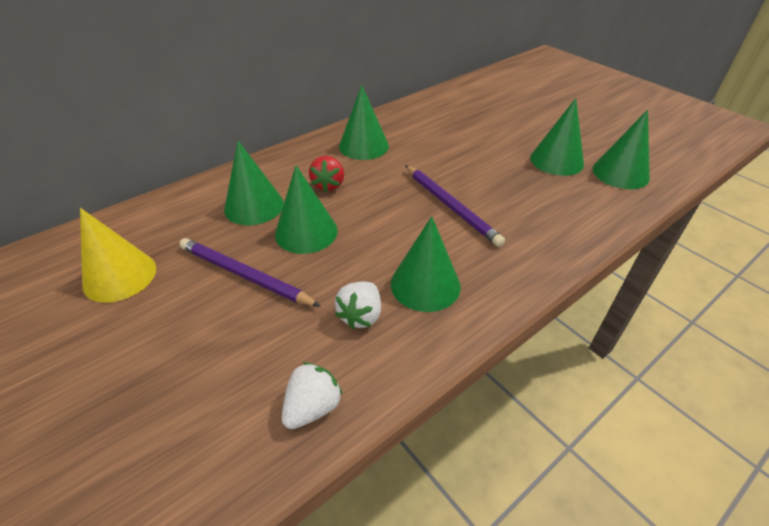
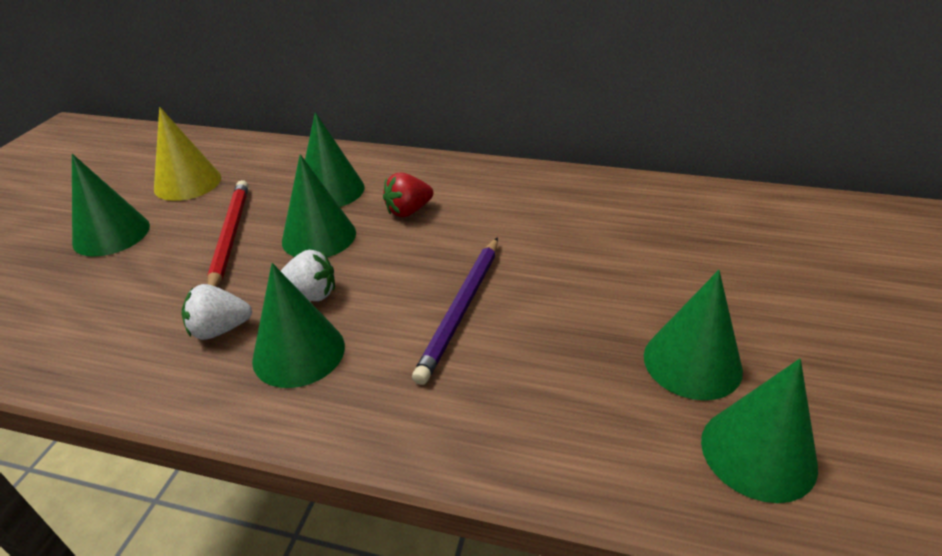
camera: 55 degrees right, 5 degrees down
(244, 275) = (230, 236): purple pencil -> red pencil
(312, 407) = (86, 357): white strawberry -> white strawberry (311, 295)
(363, 146) = (507, 196): green cone -> green cone (111, 234)

